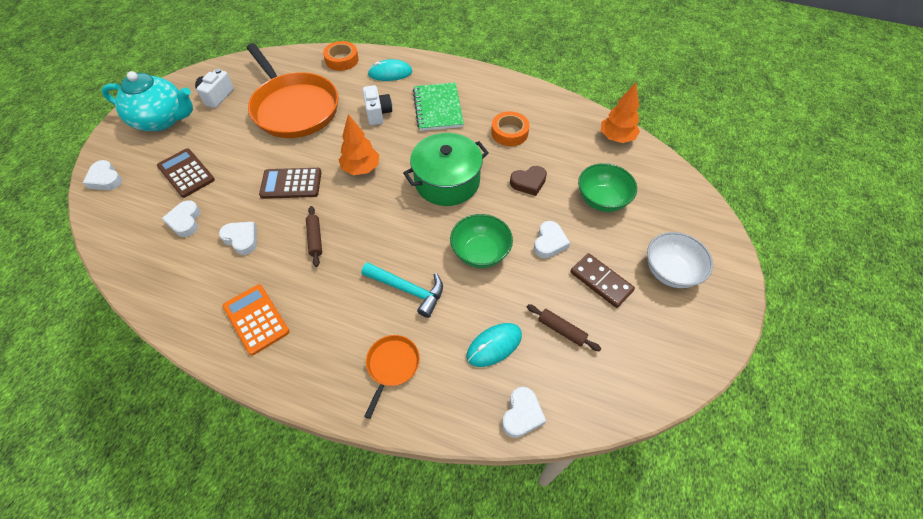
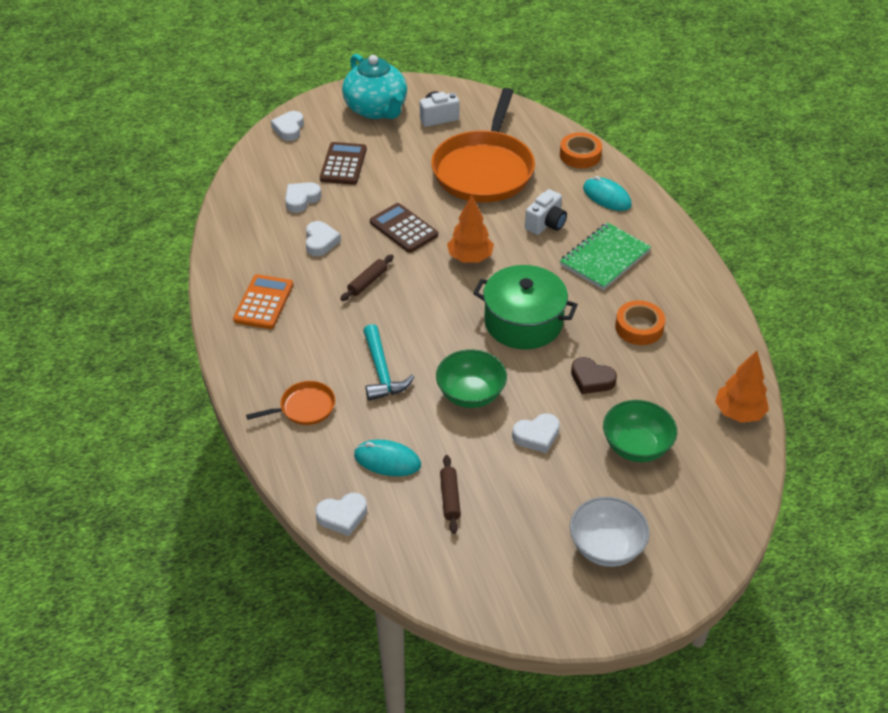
camera: 50 degrees right, 10 degrees down
(601, 281) = (534, 498): brown domino -> none

